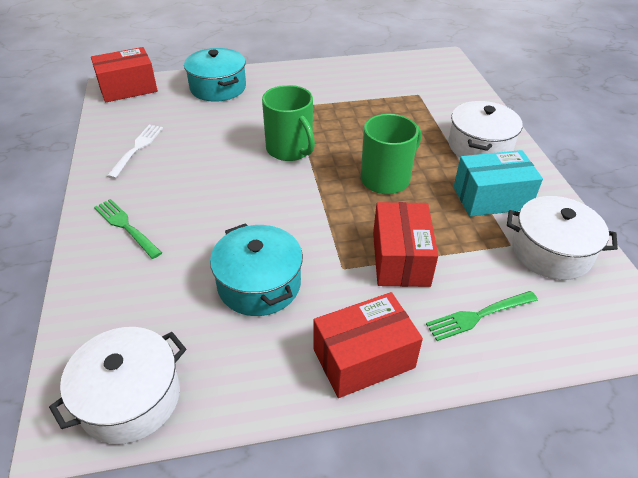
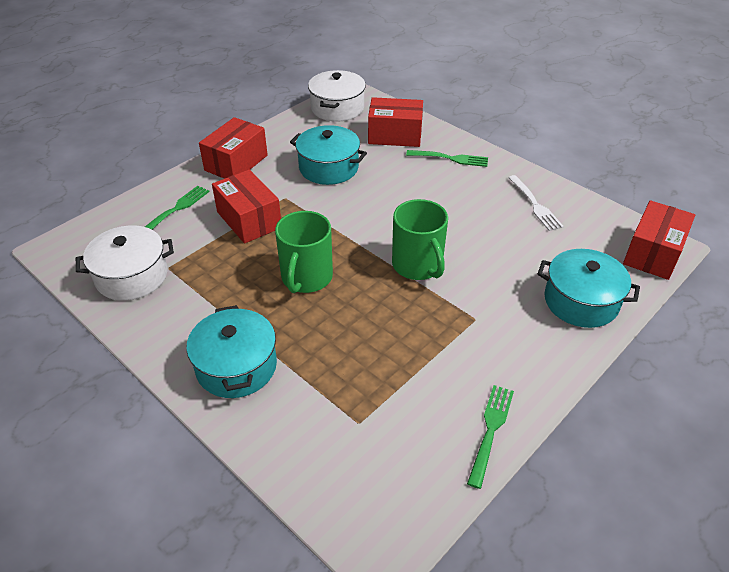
camera: 145 degrees right, 0 degrees up
(131, 292) = (395, 135): none -> red box
(290, 149) = (418, 265): green mug -> green mug turned 135 degrees counterclockwise
(351, 67) = (490, 431): none -> green fork
(479, 146) = (236, 366): white pot -> turquoise pot
(491, 198) = (199, 304): turquoise box -> none

